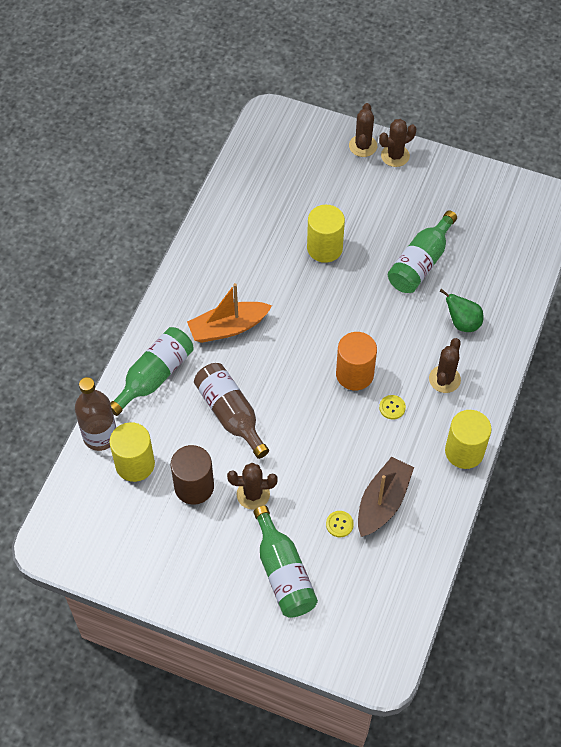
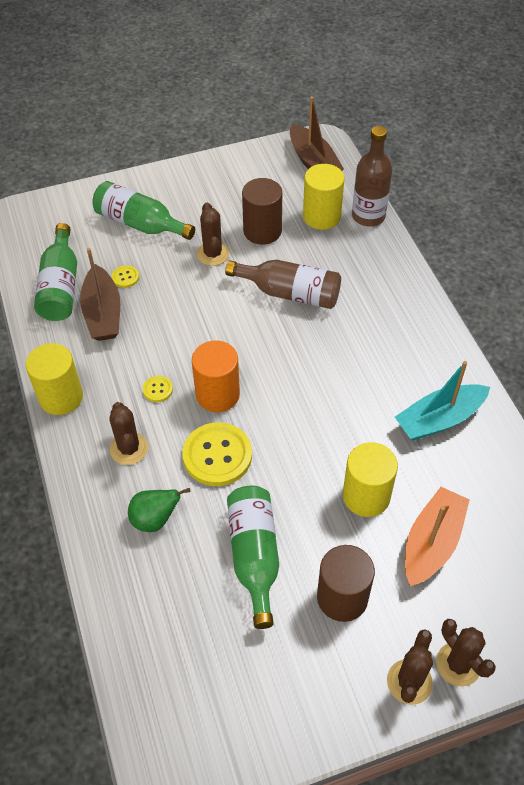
camera: 140 degrees right, 5 degrees down
(79, 527) = (313, 162): none -> brown boat
(154, 376) = (381, 279): green bottle -> green bottle (61, 286)
(228, 327) = (368, 355): orange boat -> orange boat (432, 543)
(232, 257) = (439, 419): none -> turquoise boat
(253, 494) = (213, 254): brown cactus -> brown cactus turned 60 degrees counterclockwise
(391, 211) = (342, 597): none -> brown cylinder
(391, 334) = (217, 455): none -> yellow button

